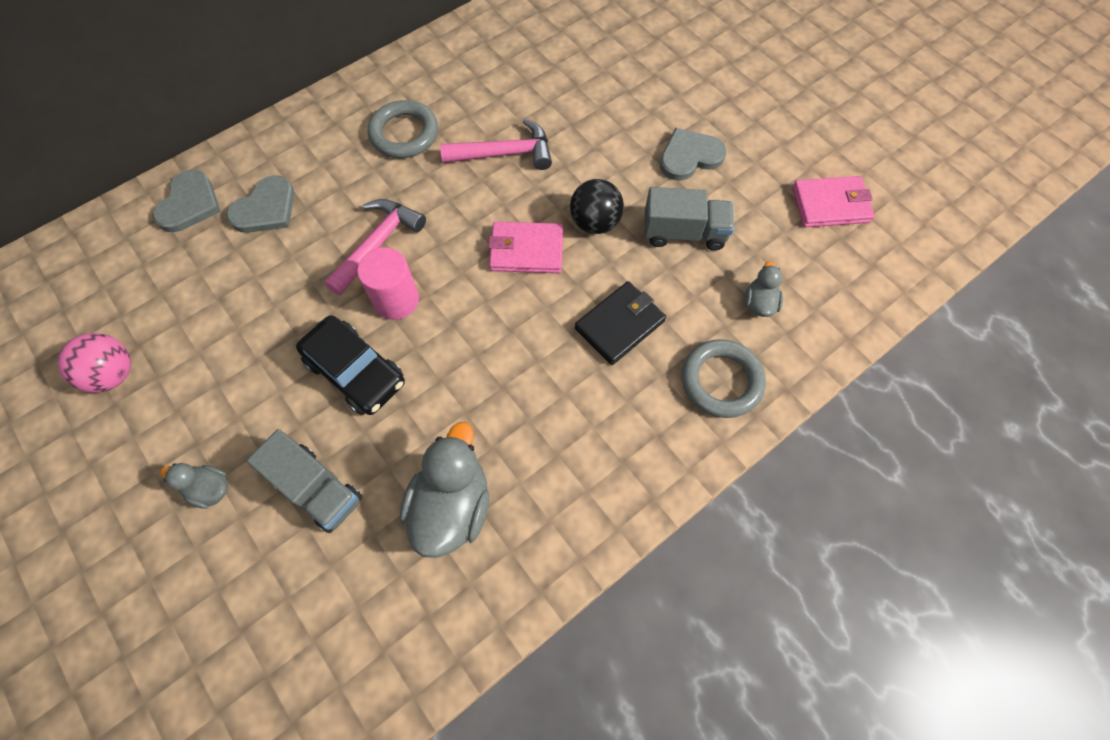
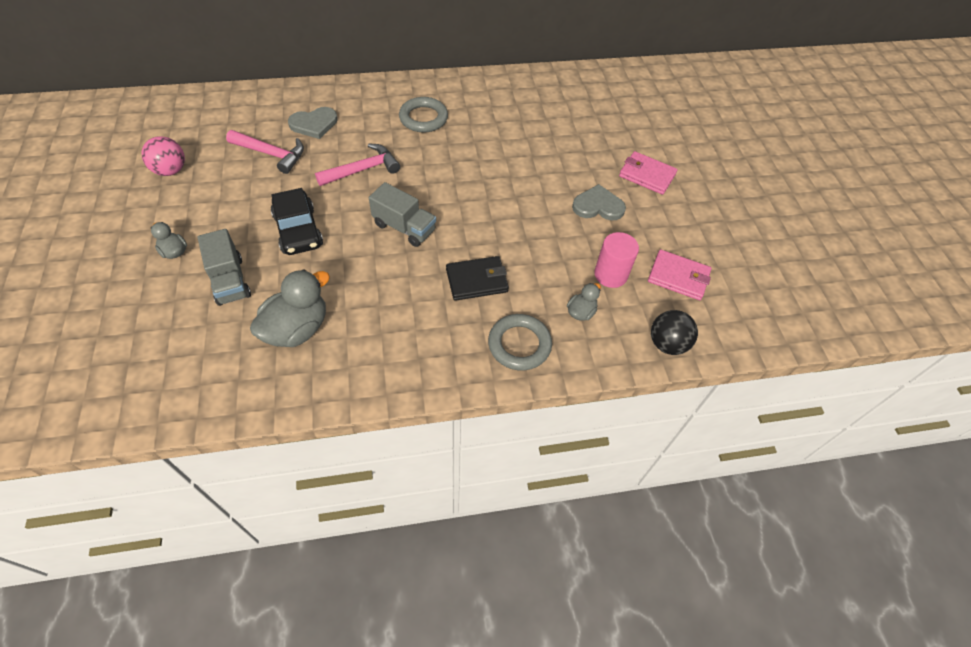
camera: 25 degrees right, 10 degrees down
(189, 204) = (275, 104): grey heart -> none
(396, 300) = (350, 204): pink cylinder -> pink cylinder (610, 274)
(505, 153) = (477, 154): pink hammer -> pink hammer (272, 154)
(526, 250) = (449, 212): pink wallet -> pink wallet (647, 175)
(595, 222) = (505, 216): black ball -> black ball (667, 344)
(684, 233) = (560, 248): grey truck -> grey truck (404, 227)

